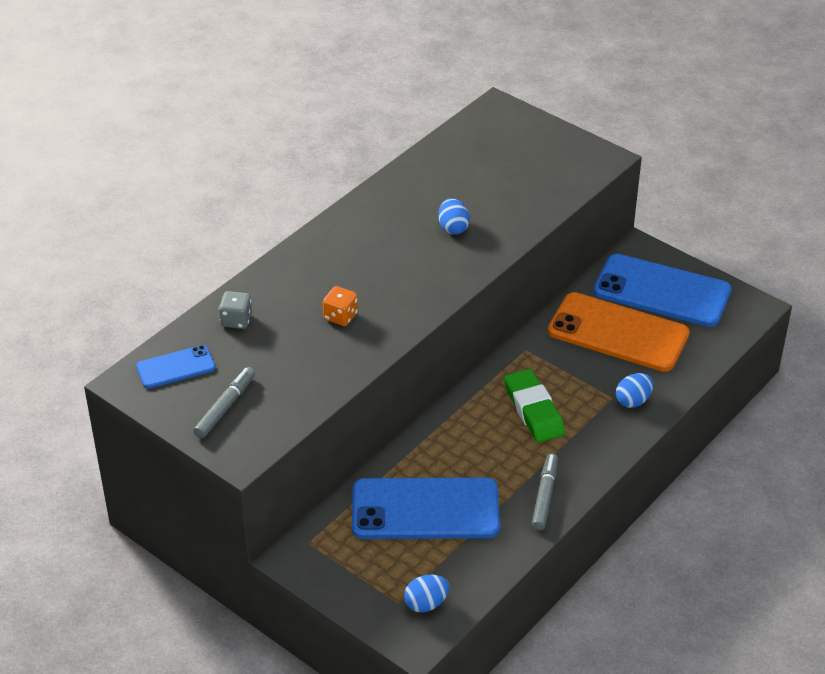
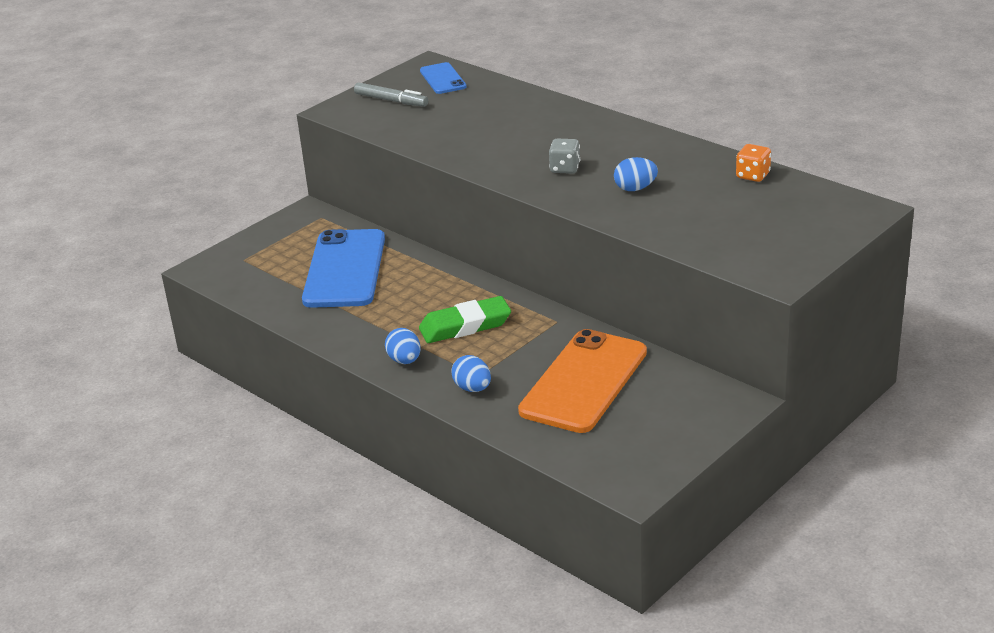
camera: 95 degrees right, 10 degrees down
(236, 320) = (499, 97): grey dice -> grey dice (565, 168)
(340, 316) = (500, 140): orange dice -> orange dice (753, 175)
(426, 604) = (237, 272): blue egg -> blue egg (404, 360)
(544, 496) = (347, 331): grey marker -> none
(662, 291) = (659, 416): blue phone -> none

